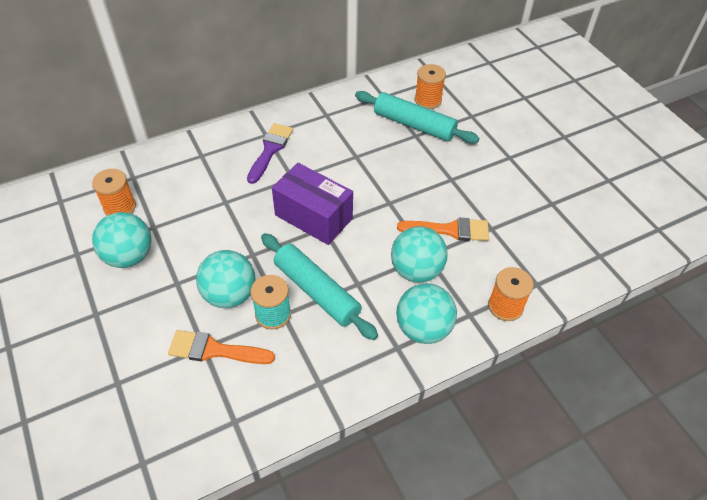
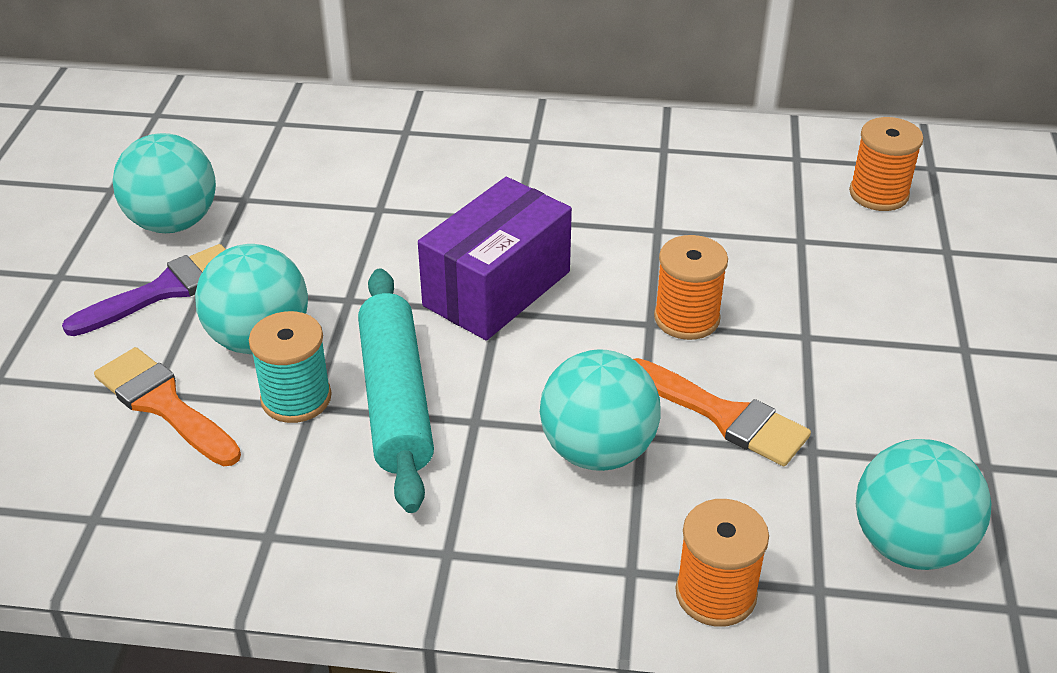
camera: 35 degrees right, 10 degrees down
(120, 207) = (224, 153): orange spool -> orange spool (686, 318)
(270, 150) = (519, 164): purple brush -> purple brush (165, 290)
(313, 217) = (497, 288): purple box -> purple box turned 60 degrees clockwise
(414, 125) = (813, 223): turquoise rolling pin -> none
(423, 328) = (522, 548): turquoise ball -> turquoise ball (909, 544)

